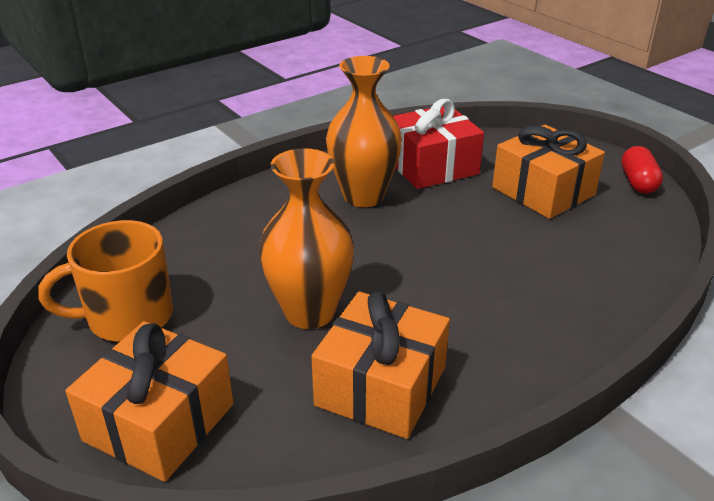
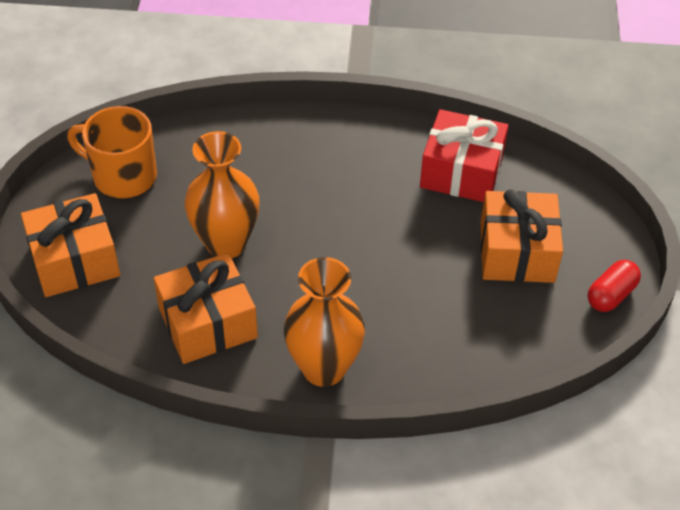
camera: 40 degrees right, 15 degrees up
(363, 196) = (372, 169): orange vase -> orange vase (324, 368)

